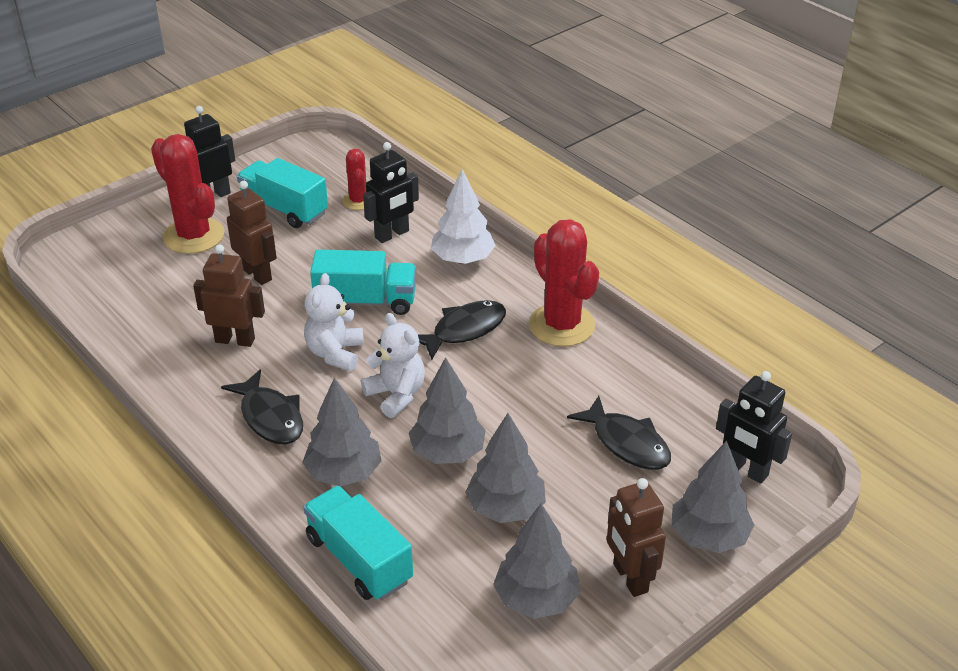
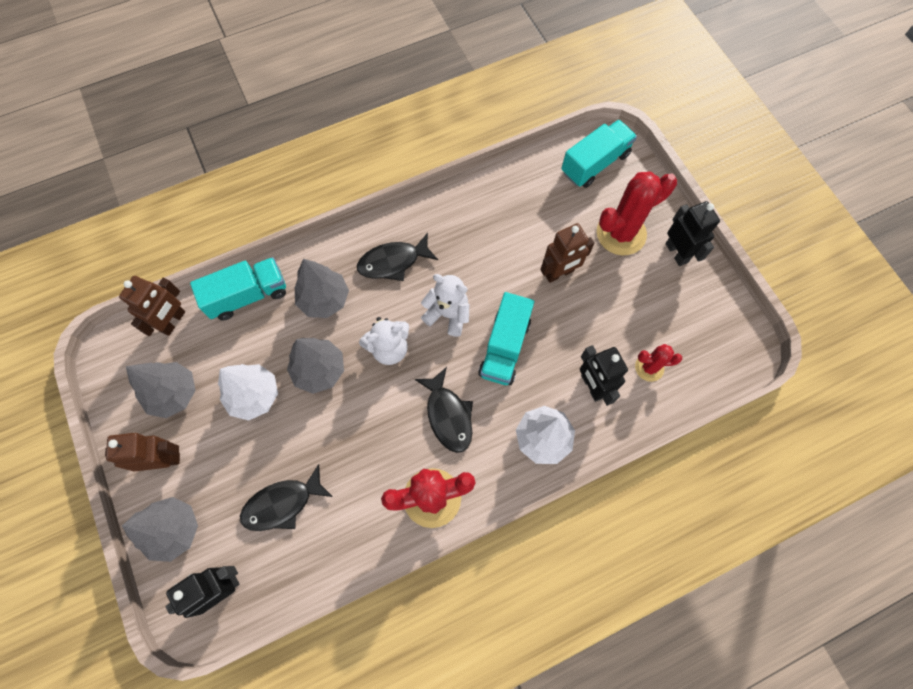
camera: 105 degrees right, 30 degrees up
(235, 340) = (482, 249): brown robot -> brown robot (173, 321)
(284, 209) = (647, 305): turquoise truck -> turquoise truck (595, 163)
(505, 508) = (254, 396): grey tree -> white tree

